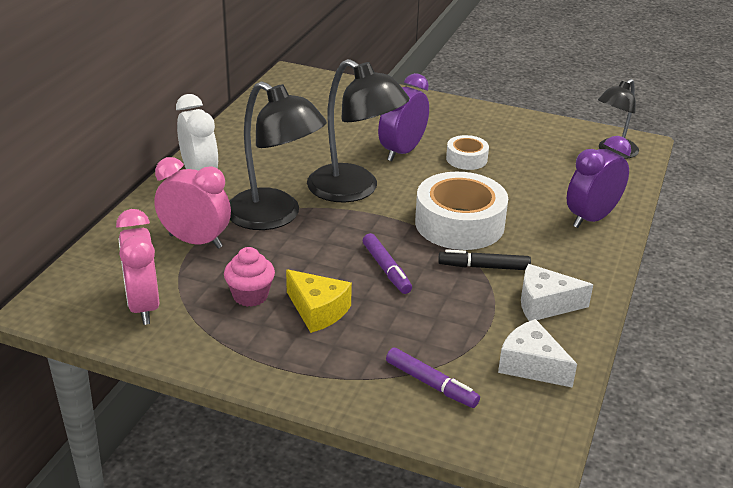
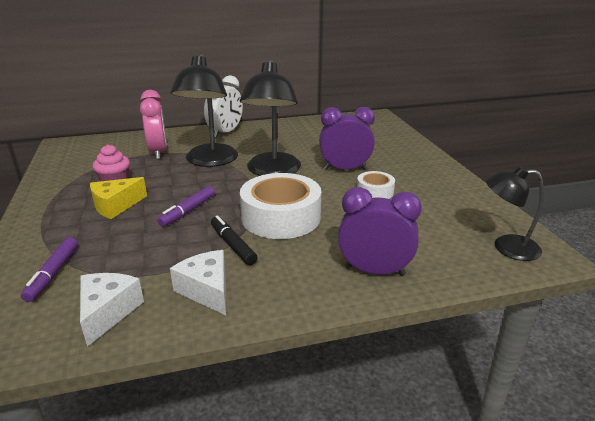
camera: 55 degrees right, 5 degrees down
(143, 306) = (81, 162): pink clock -> none
(318, 311) = (116, 206): yellow cheese -> yellow cheese turned 45 degrees clockwise

